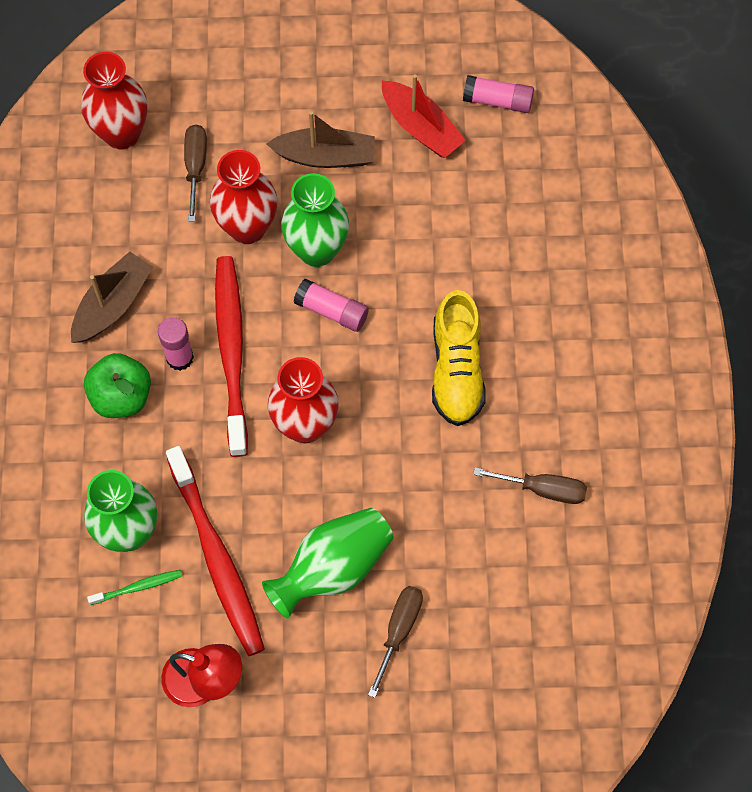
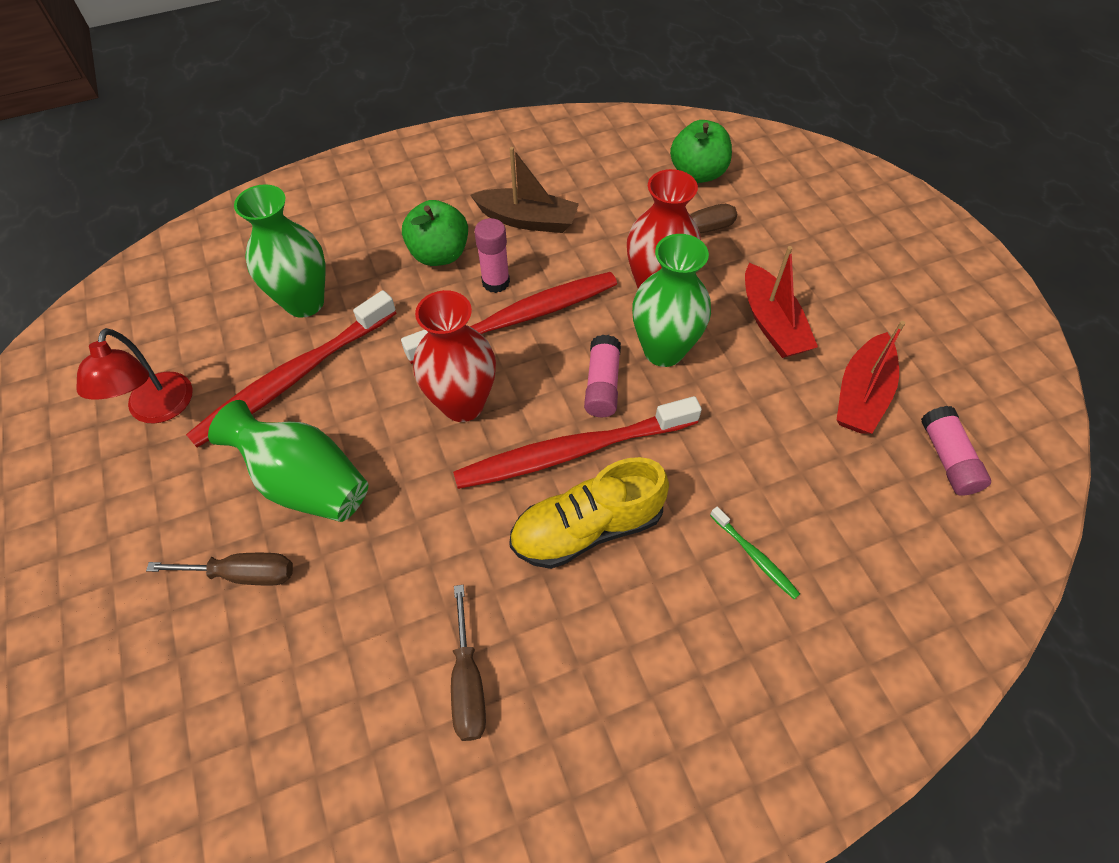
camera: 70 degrees right, 10 degrees down
(122, 134) = (697, 173): red vase -> green apple
(138, 587) = (250, 327): green toothbrush -> green toothbrush (755, 557)
(325, 156) = (772, 323): brown boat -> red boat
(386, 357) = (571, 451): none -> red toothbrush

